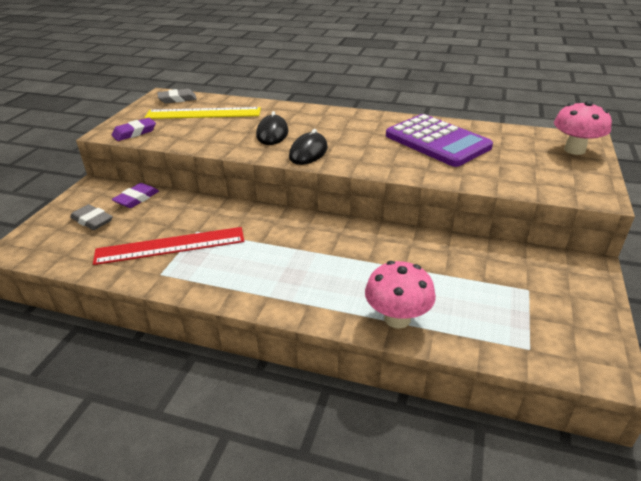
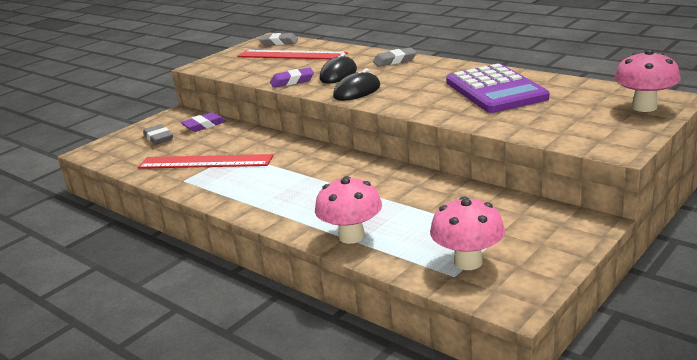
camera: 25 degrees right, 10 degrees down
(134, 132) = (220, 67): purple eraser -> purple eraser (292, 81)
(203, 113) = (291, 55): yellow ruler -> red ruler
(315, 114) = (395, 61): none -> grey eraser
(528, 329) = (468, 262): none -> pink mushroom

